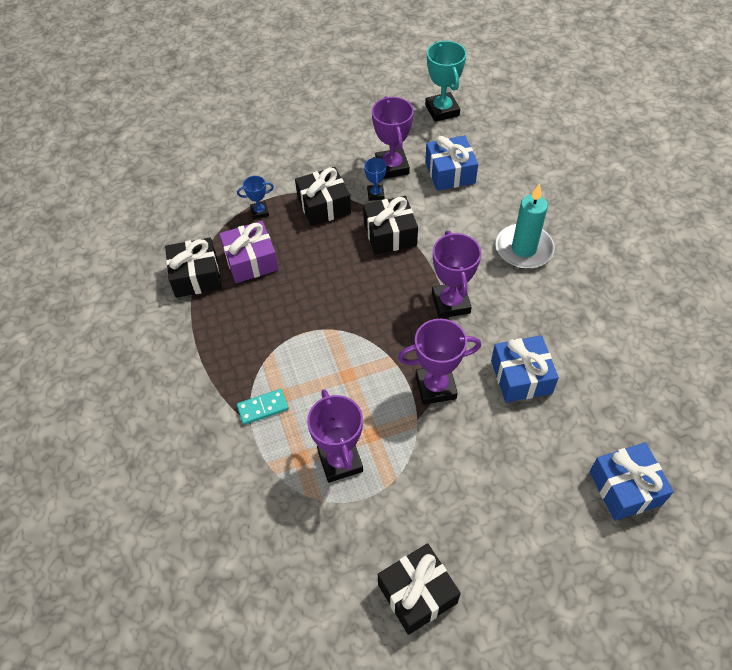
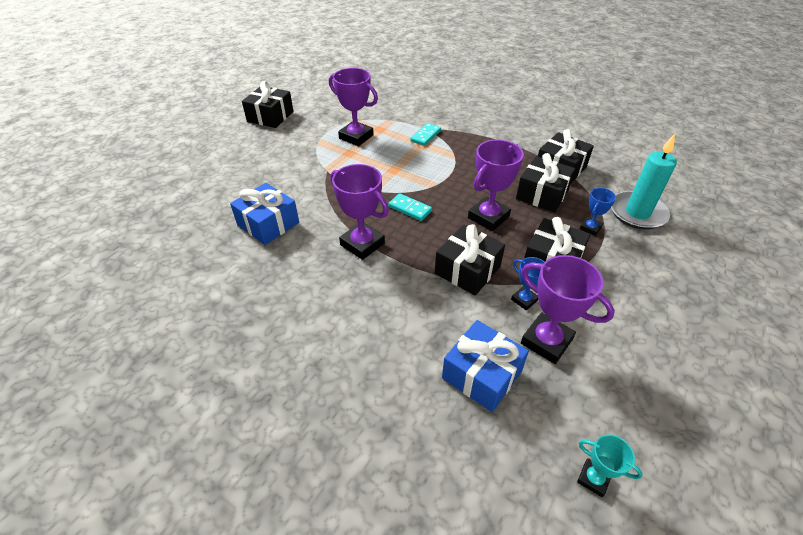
camera: 140 degrees right, 10 degrees down
(251, 261) = (542, 194): purple gift -> black gift
(378, 315) = (410, 208): none -> turquoise domino
(435, 387) = (328, 190): purple trophy -> purple trophy (488, 217)
(442, 110) = (593, 478): turquoise trophy -> turquoise trophy, size x0.54
(523, 249) = (330, 327): turquoise candle -> turquoise candle (637, 213)
(625, 488) = (159, 200): blue gift -> none

